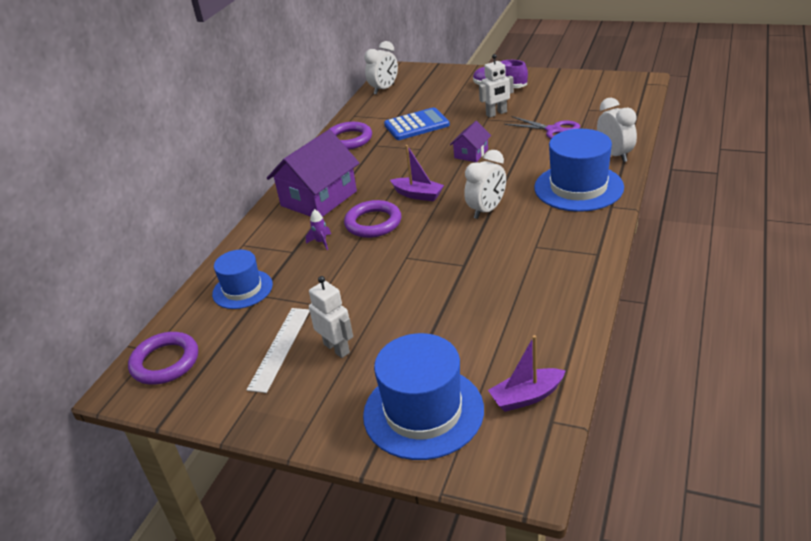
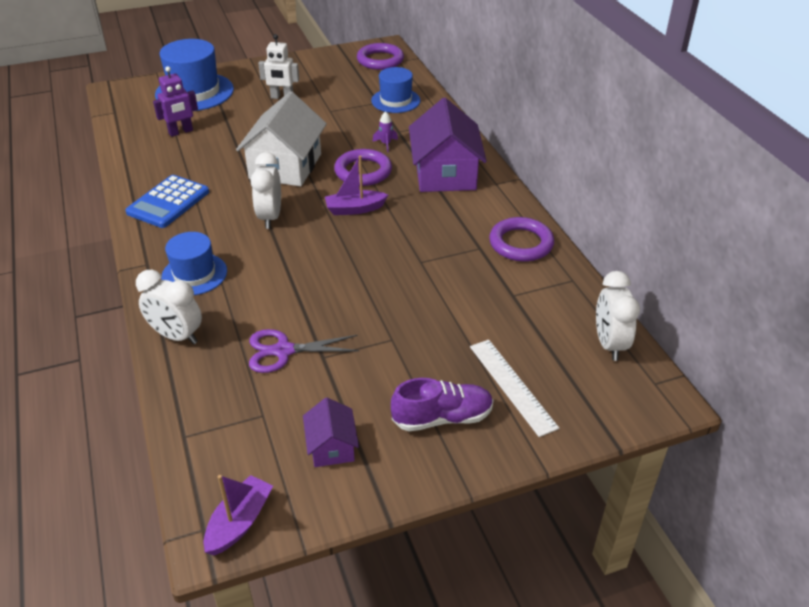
camera: 135 degrees right, 5 degrees up
(280, 348) = (319, 86): white ruler -> white ruler (512, 386)
(416, 125) = (470, 294): blue calculator -> blue calculator (168, 202)
(428, 253) = (285, 166): none -> white house
(471, 153) = (353, 276): purple house -> purple house (331, 446)
(491, 342) = (181, 132): none -> purple robot
(496, 113) = (388, 354): white robot -> none
(526, 397) = (136, 116): purple boat -> purple boat (239, 522)
(578, 187) = (194, 274): blue hat -> blue hat, size x0.63

